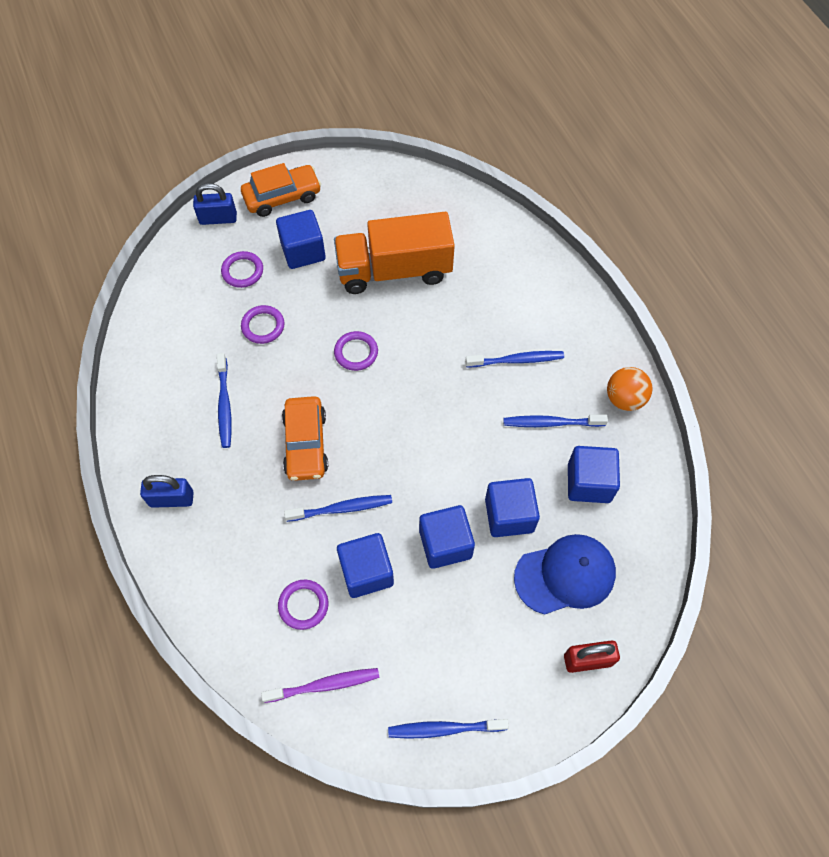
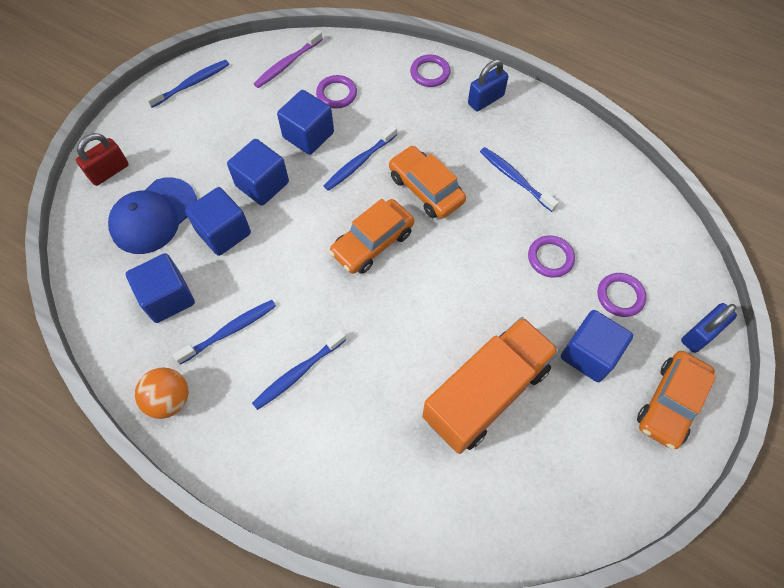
camera: 145 degrees right, 0 degrees up
(356, 352) = (450, 286): purple ring -> purple ring (430, 73)
(388, 424) = (372, 243): none -> orange car

